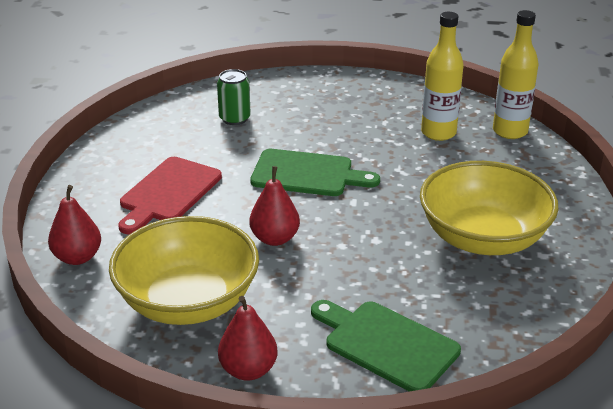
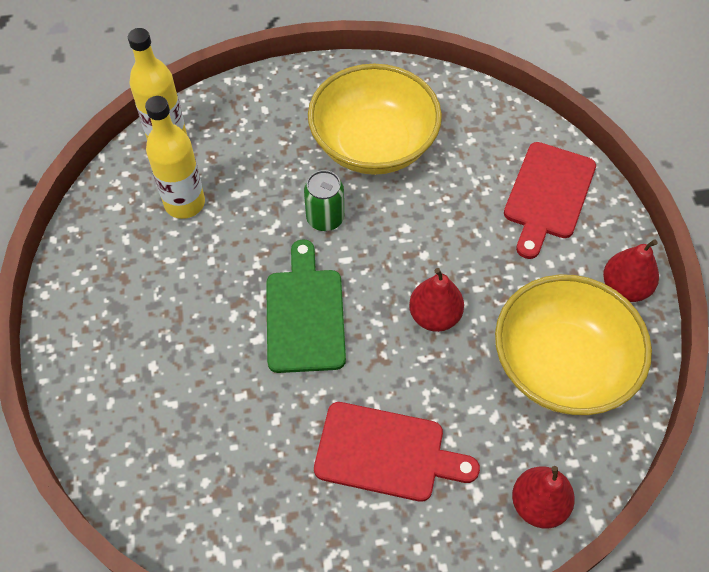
camera: 105 degrees left, 25 degrees up
(234, 118) = (194, 431): green can -> green can (325, 218)
(386, 344) = (548, 195): green cutting board -> red cutting board

